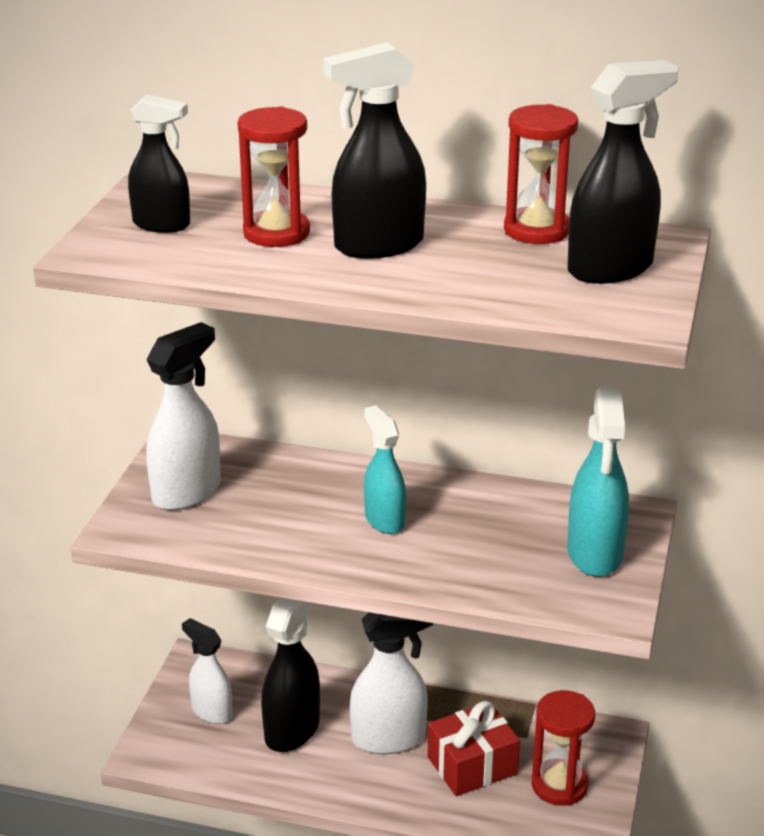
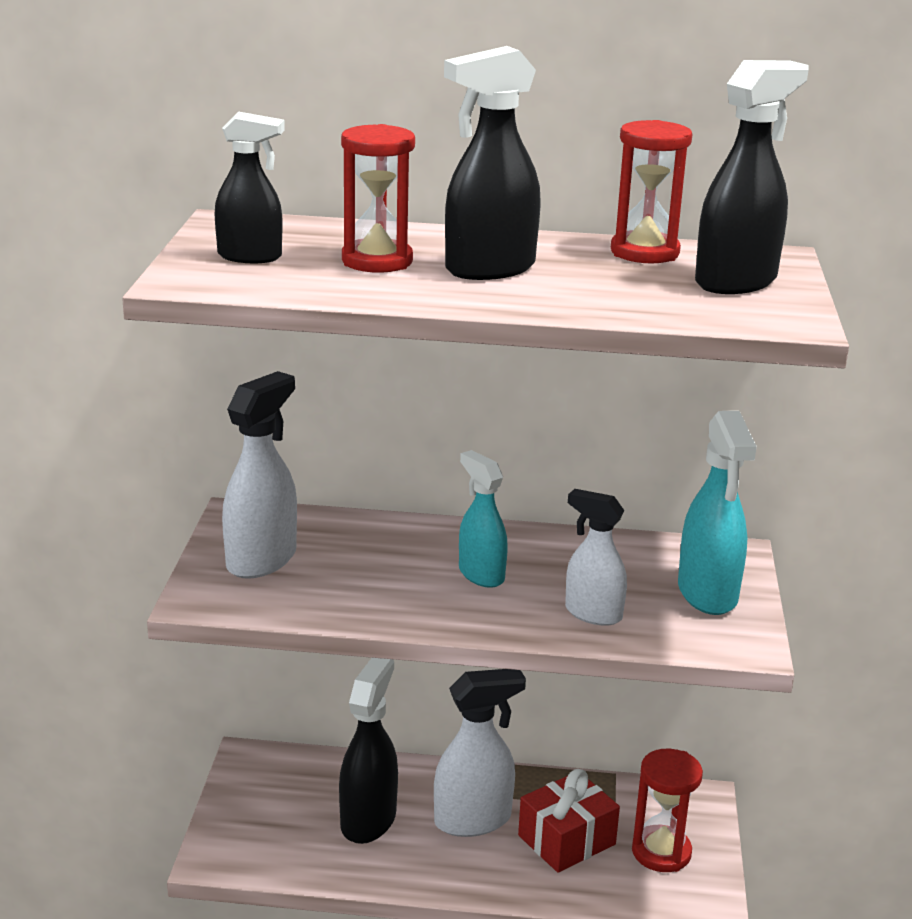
camera: 10 degrees left, 5 degrees down
(211, 711) = (276, 808): white spray bottle -> white spray bottle (592, 613)

